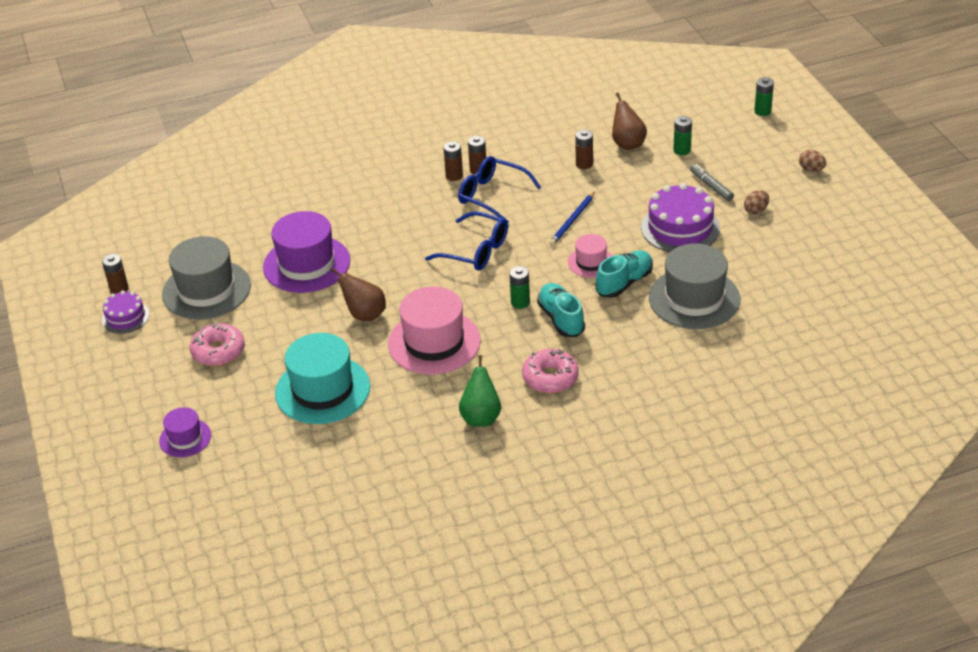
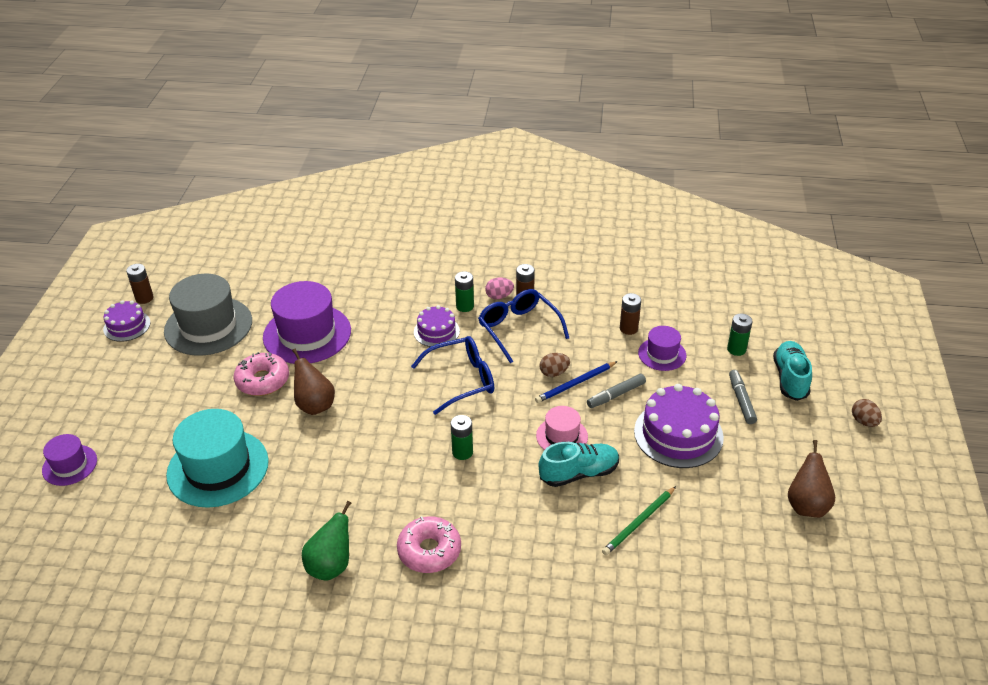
camera: 25 degrees right, 0 degrees up
(218, 351) = (168, 389): pink donut -> pink donut (262, 380)
(422, 222) = (436, 331): none -> purple cake
(434, 342) = (352, 461): pink hat -> none
(454, 176) = (499, 296): brown battery -> pink egg
(476, 251) = (462, 380): blue glasses -> blue glasses turned 75 degrees counterclockwise
(561, 319) = (488, 487): turquoise shoe -> turquoise shoe (790, 378)
(611, 217) = (616, 395): none -> grey marker
(625, 174) = (662, 354): none -> purple hat
(627, 144) = (685, 323): brown pear -> brown pear (806, 505)
(694, 298) = (639, 522): grey hat -> green pencil
(756, 210) = (772, 446): brown egg -> brown egg (554, 373)
(762, 111) = (849, 337): green battery -> green battery (465, 306)

